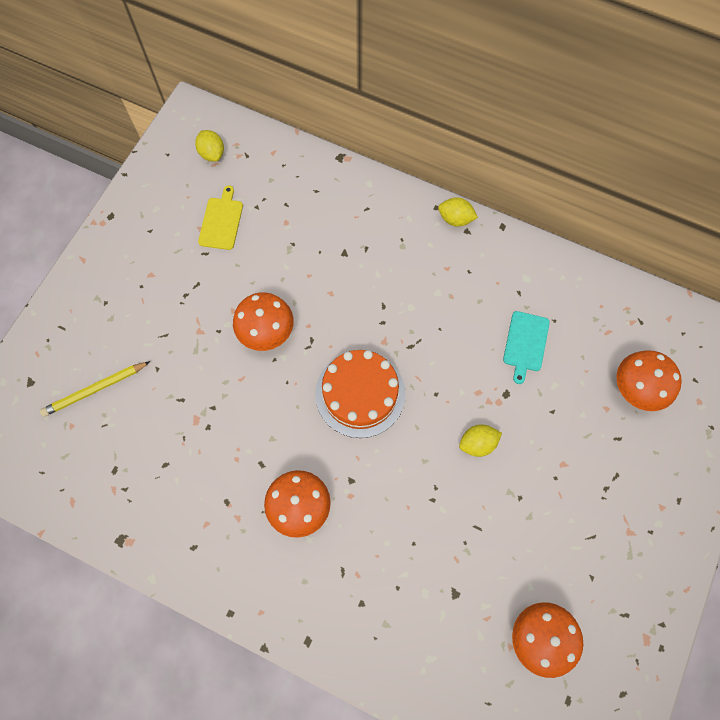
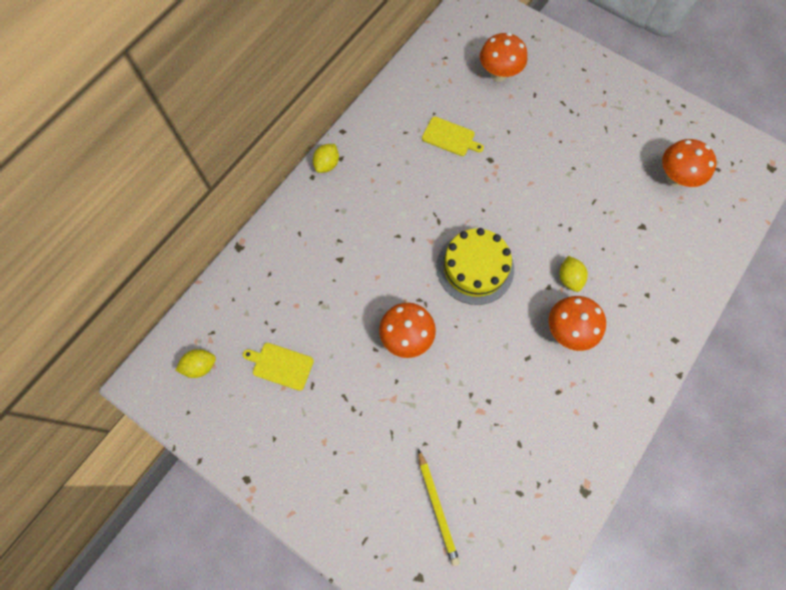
camera: 80 degrees left, 0 degrees up
(360, 394) = (475, 267): orange cake -> yellow cake
(477, 443) = (528, 188): yellow lemon -> yellow lemon (569, 278)
(525, 343) = (450, 137): turquoise cutting board -> yellow cutting board

